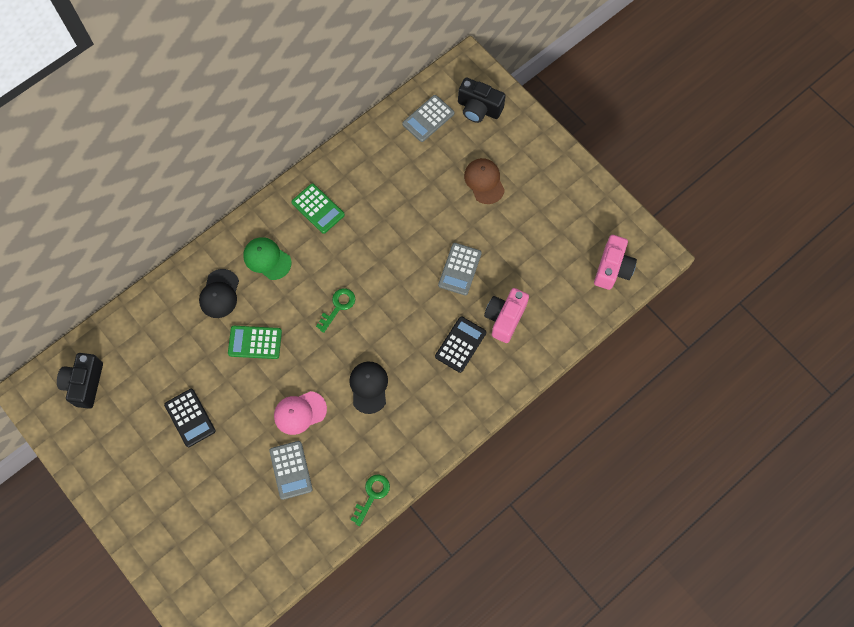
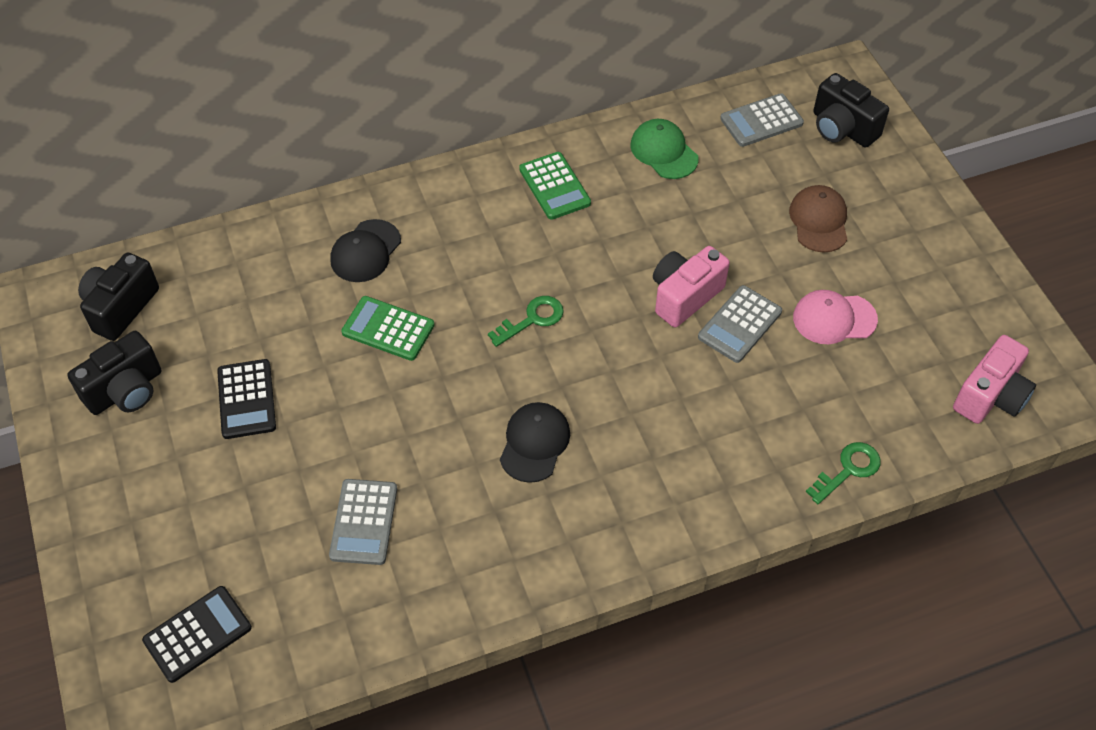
camera: 20 degrees right, 15 degrees down
(114, 437) = (126, 390): none -> black camera
(267, 259) = (453, 227): green cap -> green cap (664, 151)
(300, 412) = (413, 445): pink cap -> pink cap (834, 318)
(372, 495) = (476, 604): green key -> green key (848, 470)
(460, 344) = (703, 428): black calculator -> black calculator (197, 634)
(504, 318) = (788, 413): pink camera -> pink camera (684, 296)

